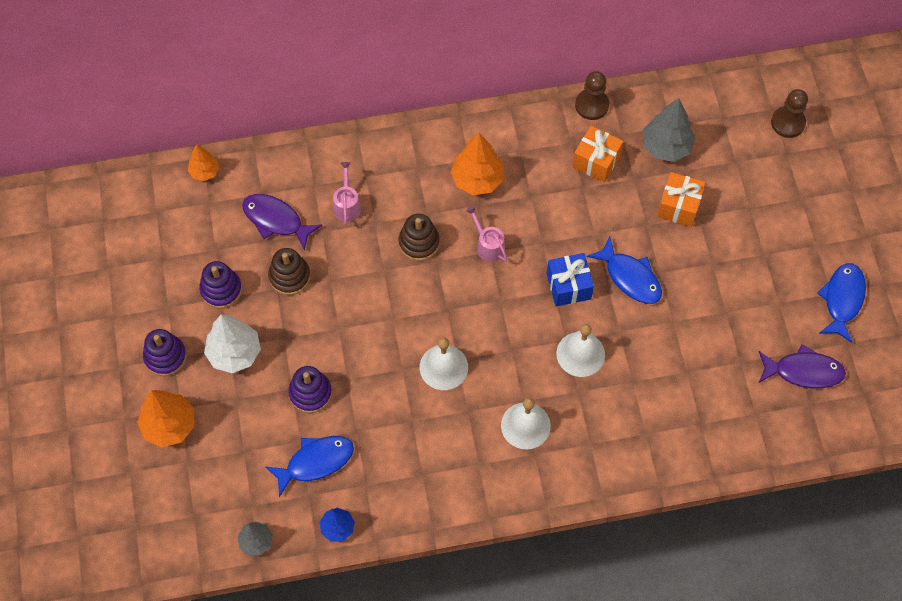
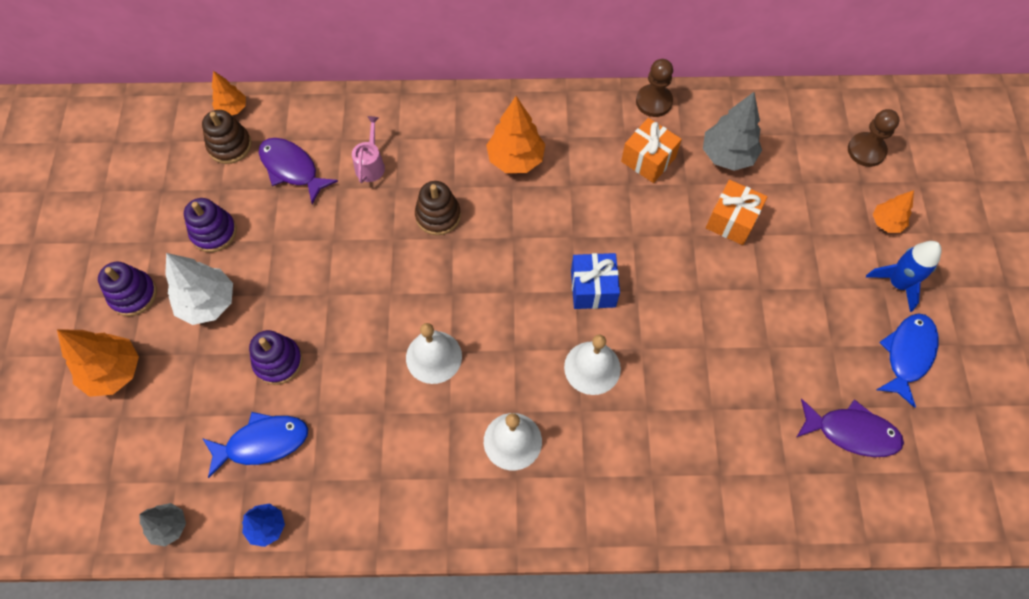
camera: 10 degrees right, 0 degrees up
(289, 276) = (290, 230): brown stacking toy -> brown stacking toy (230, 146)
(488, 246) = (512, 230): pink watering can -> none
(630, 277) = (664, 290): blue fish -> none
(812, 187) = (886, 223): none -> orange tree
(827, 240) = (897, 283): none -> blue rocket

